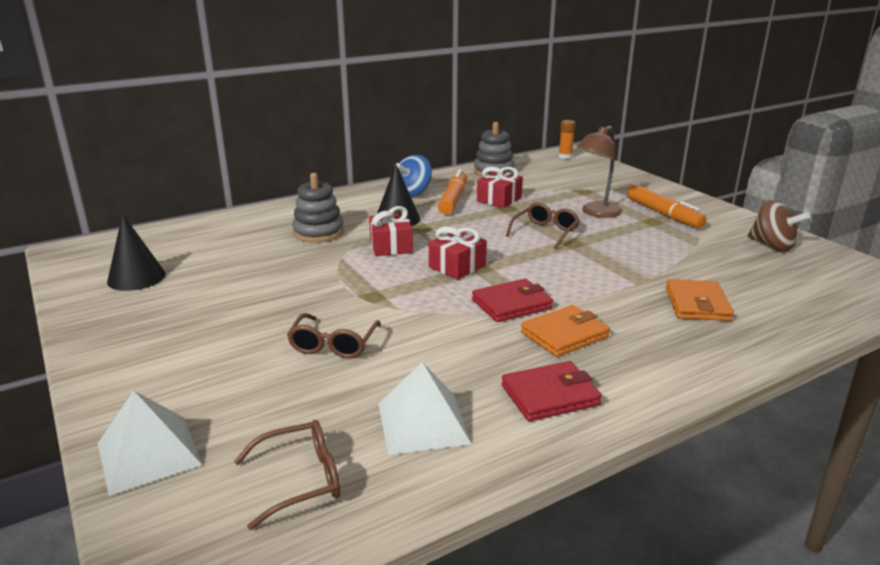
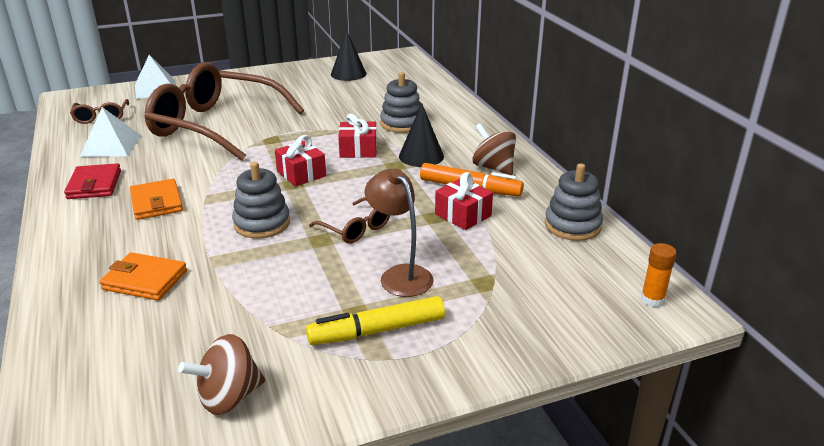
camera: 100 degrees right, 5 degrees up
(333, 345) = (215, 126): brown glasses -> brown glasses, size x2.42
(412, 193) = (493, 168): blue spinning top -> brown spinning top
(511, 304) = (219, 188): red wallet -> none
(565, 270) = (262, 223): none -> grey stacking toy
(663, 214) = (377, 330): orange marker -> yellow marker

